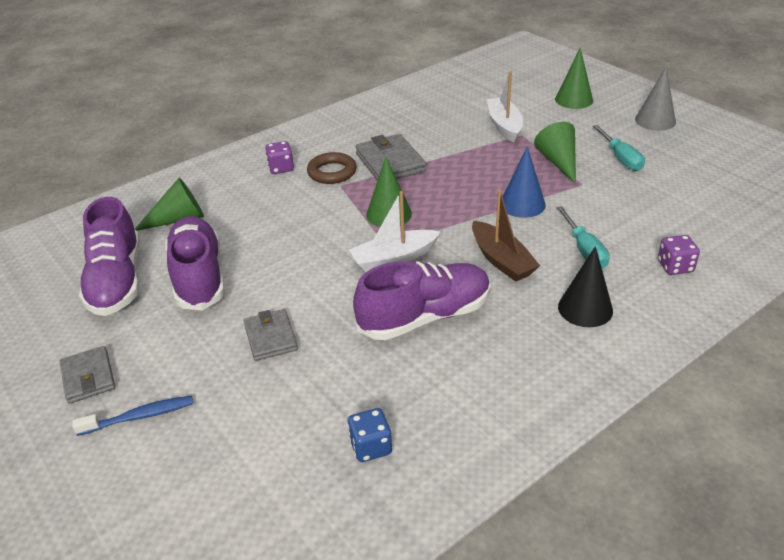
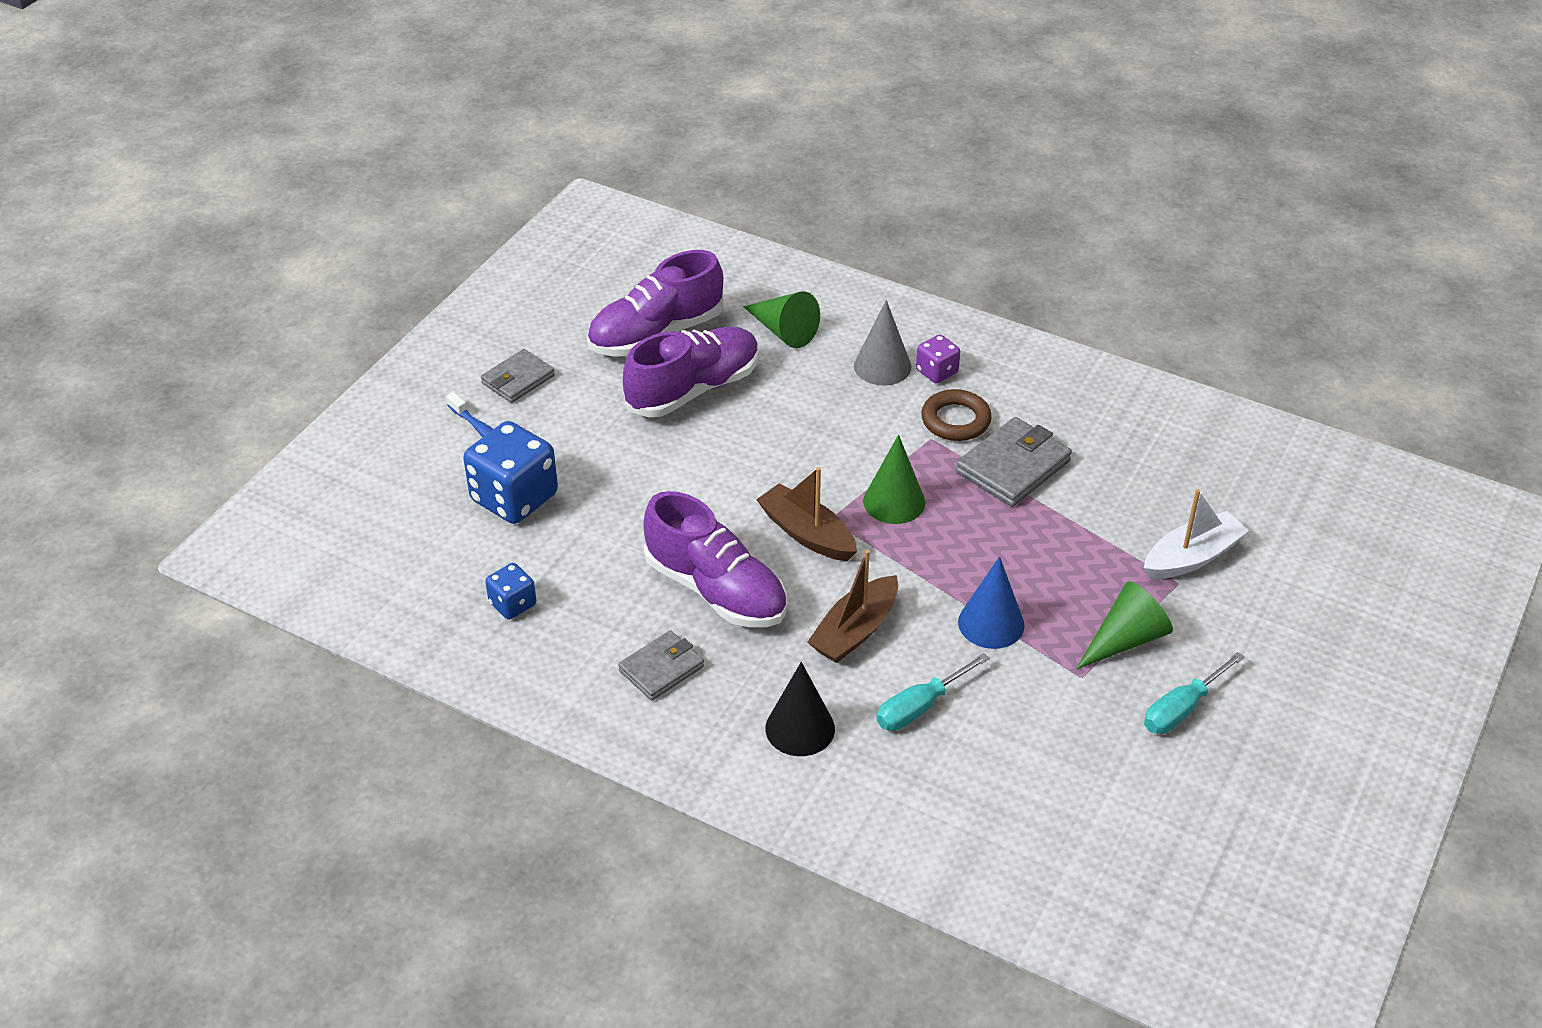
camera: 65 degrees right, 5 degrees up
(237, 415) = (514, 498): none -> blue dice
(270, 337) = (627, 480): grey wallet -> grey wallet (661, 668)
(394, 259) = (807, 534): white boat -> brown boat
(574, 99) = (1335, 621): green cone -> none
(655, 120) = (1334, 734): grey cone -> grey cone (882, 366)
(675, 266) = (933, 806): purple dice -> none

